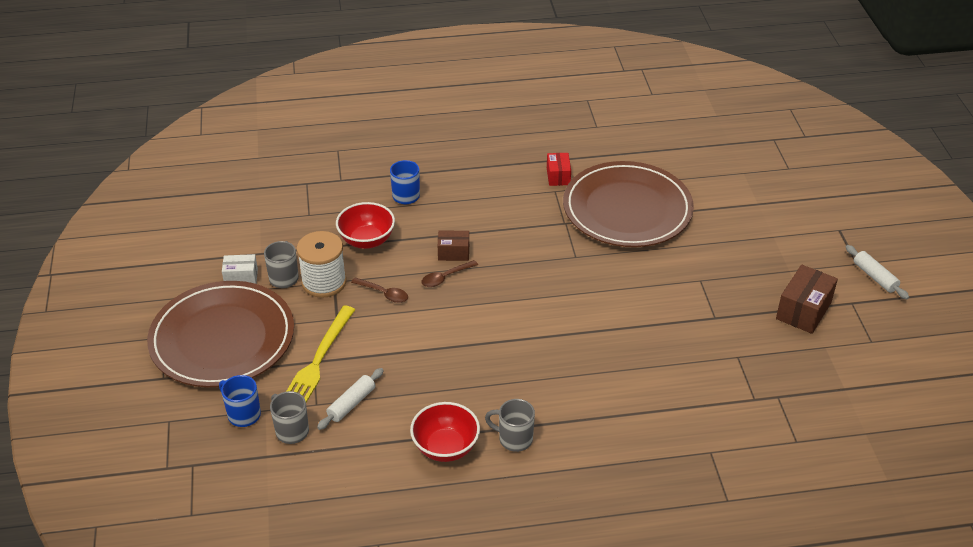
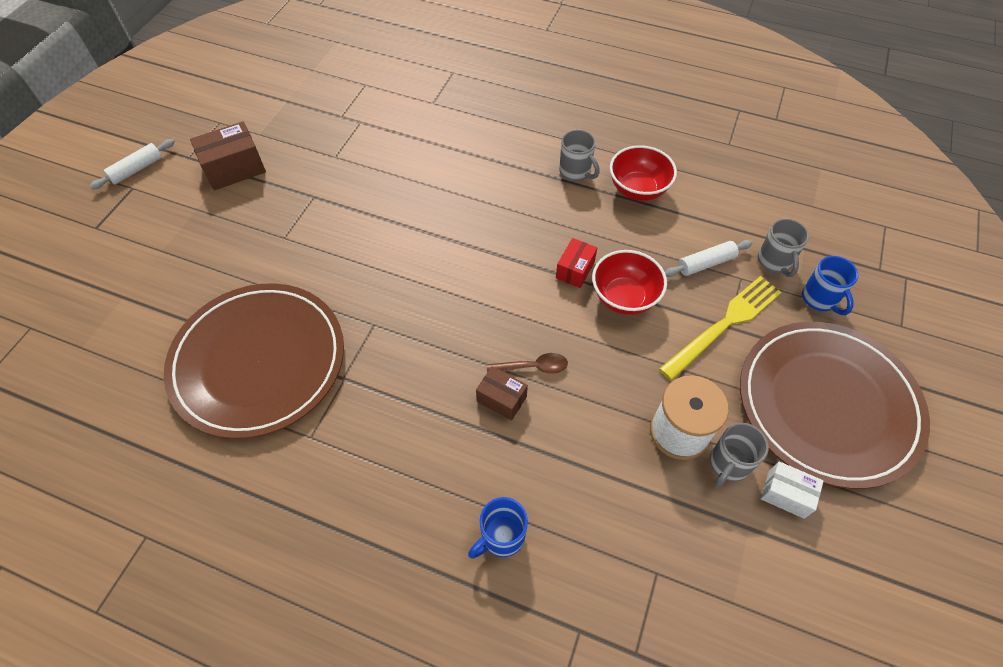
camera: 150 degrees left, 15 degrees up
(367, 240) = (596, 476): red bowl -> red bowl (624, 297)
(384, 293) = (614, 379): brown spoon -> none
(558, 176) = (284, 462): red box -> red box (575, 270)
(875, 277) = (137, 169): white rolling pin -> white rolling pin turned 45 degrees clockwise

